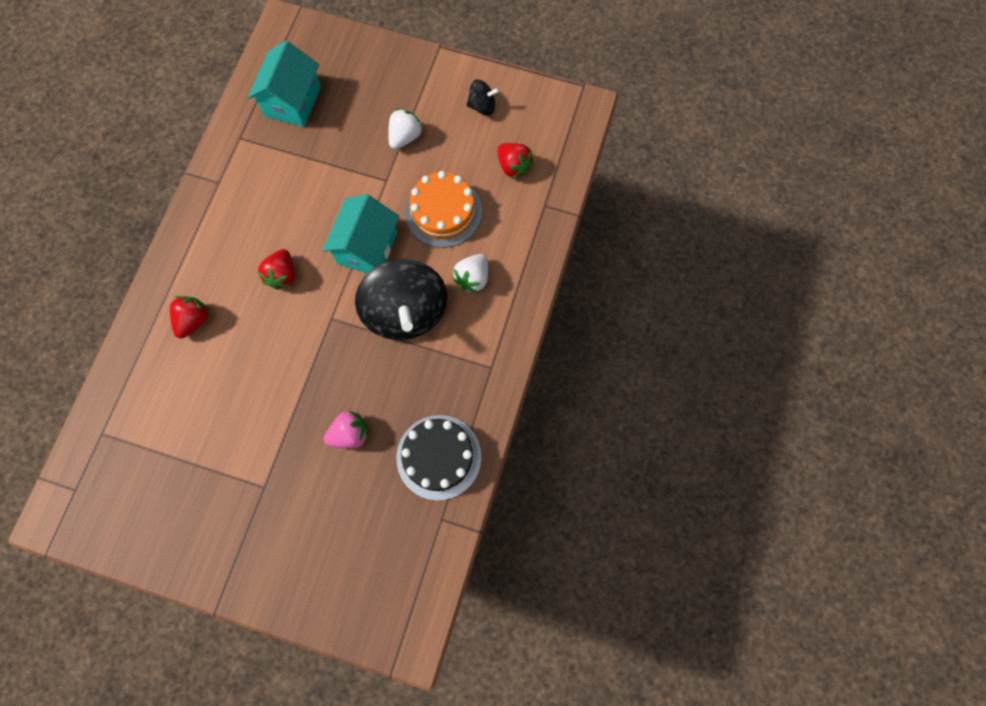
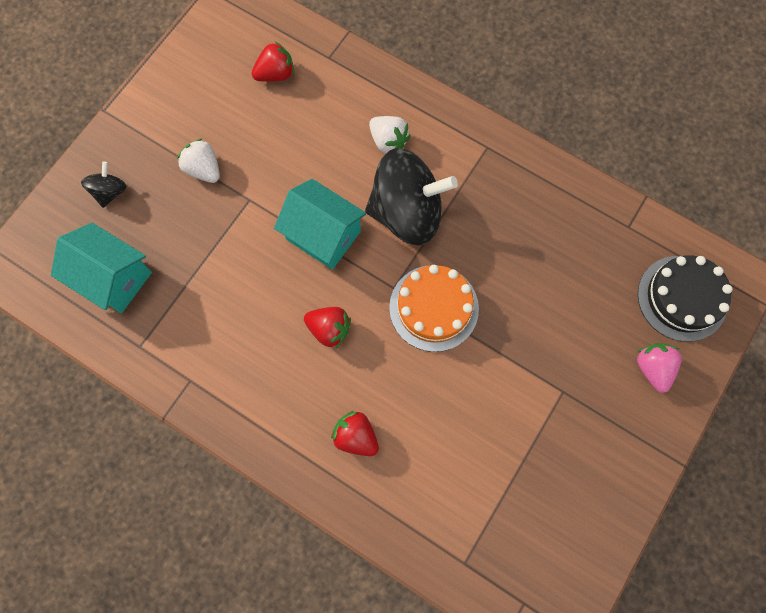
camera: 75 degrees left, 0 degrees up
(350, 434) = (525, 294): pink strawberry -> pink strawberry (652, 368)
(438, 457) = (567, 215): black cake -> black cake (682, 298)
(443, 212) = (305, 152): orange cake -> orange cake (433, 308)
(482, 106) = (195, 86): black spinning top -> black spinning top (110, 192)

